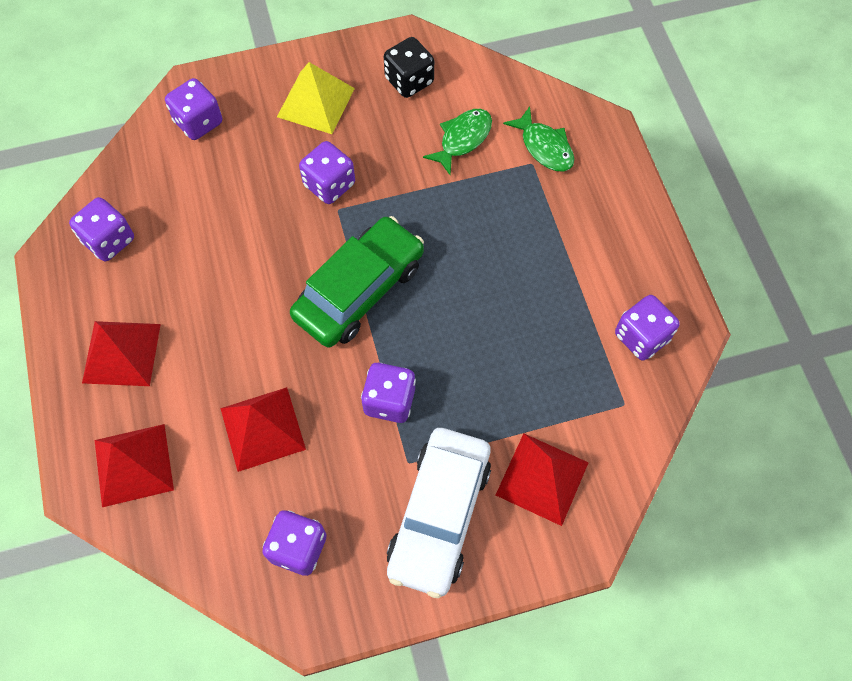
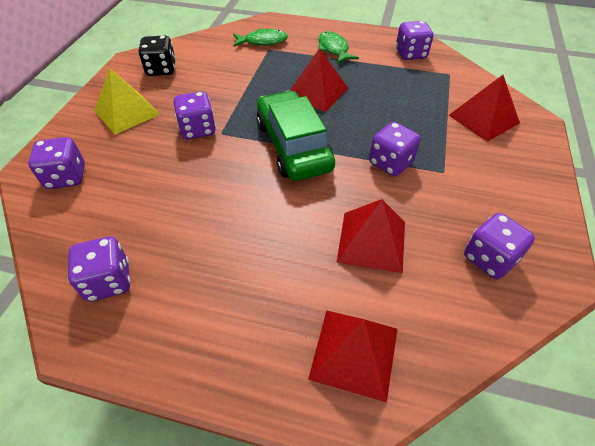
camera: 60 degrees left, 15 degrees down
(121, 353) = (231, 317): red pyramid -> red pyramid (317, 92)
(439, 515) = (491, 171): white car -> none
(462, 139) = (226, 65): green fish -> green fish (334, 49)

